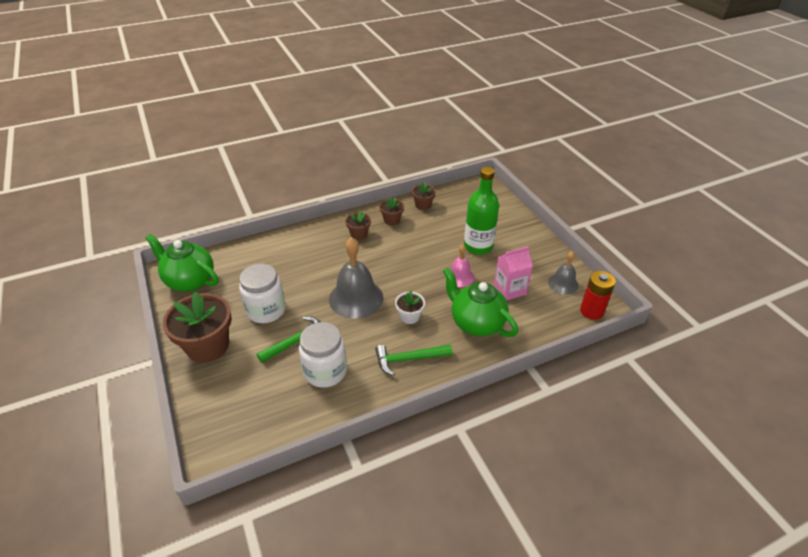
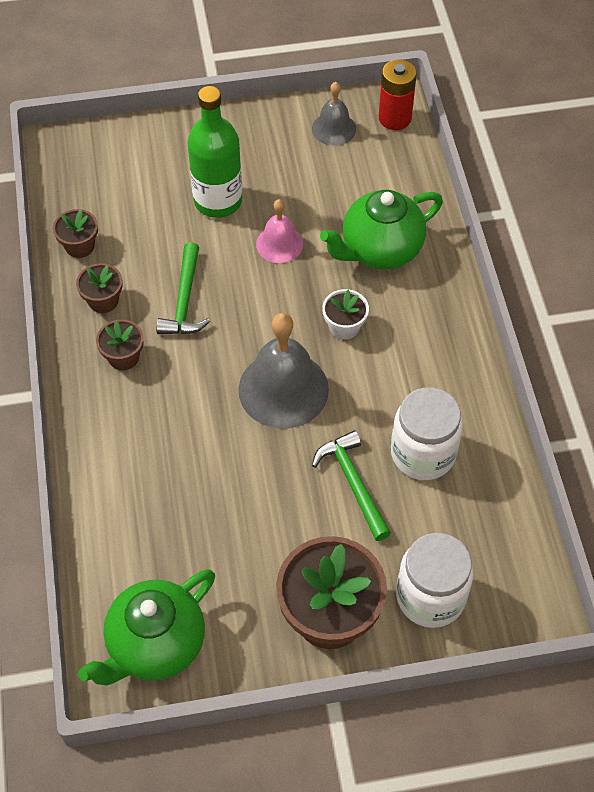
camera: 75 degrees left, 15 degrees up
(266, 310) = (272, 522): white jar -> white jar (430, 596)
(408, 359) = (426, 346): green hammer -> green hammer (184, 300)
(509, 289) = (326, 192): pink carton -> none

